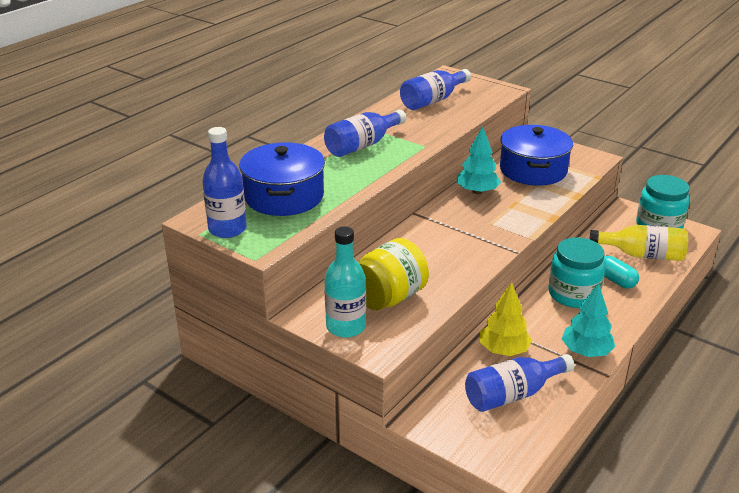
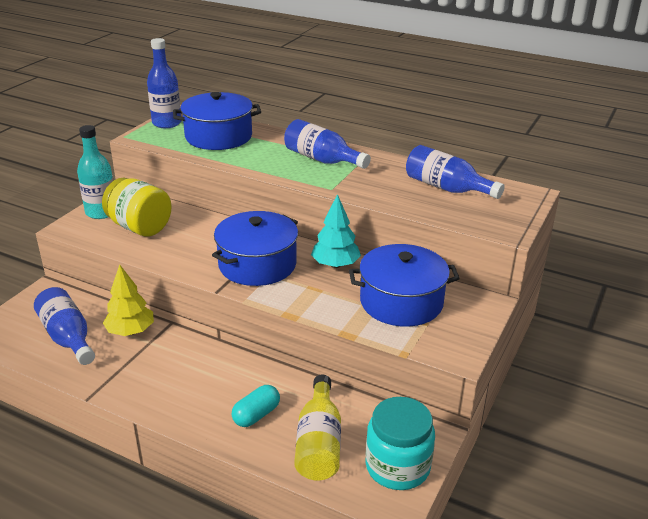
camera: 80 degrees right, 0 degrees up
(473, 229) = (257, 264): none -> blue pot
(573, 294) = (225, 379): turquoise jar -> none
(586, 351) = (125, 385): turquoise tree -> none

